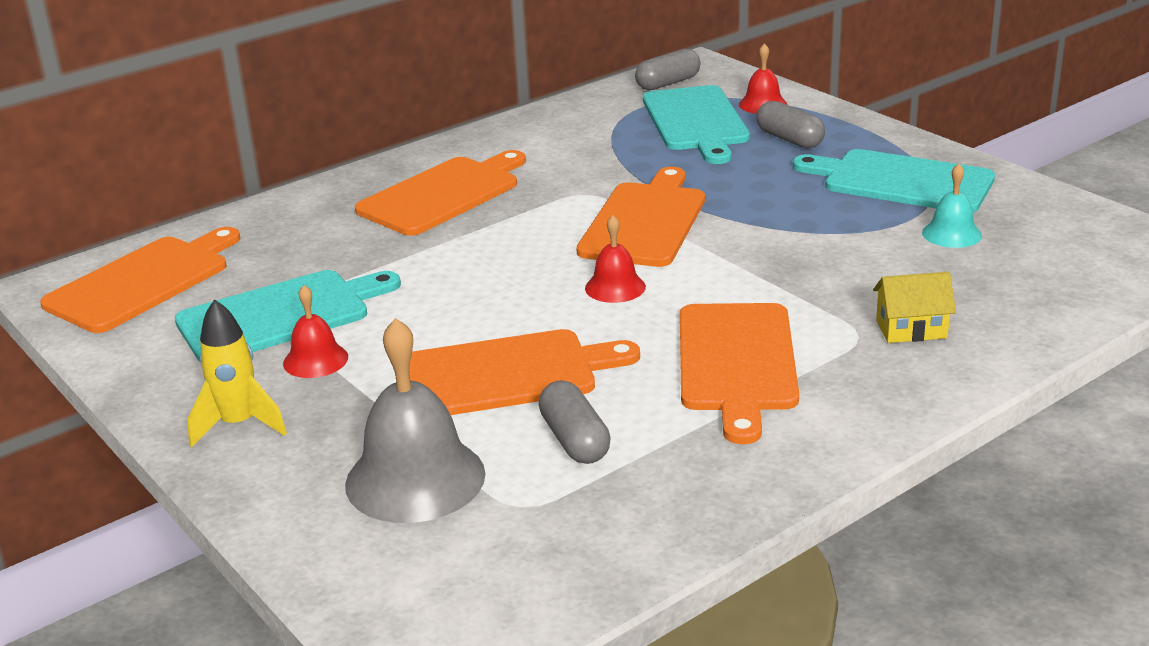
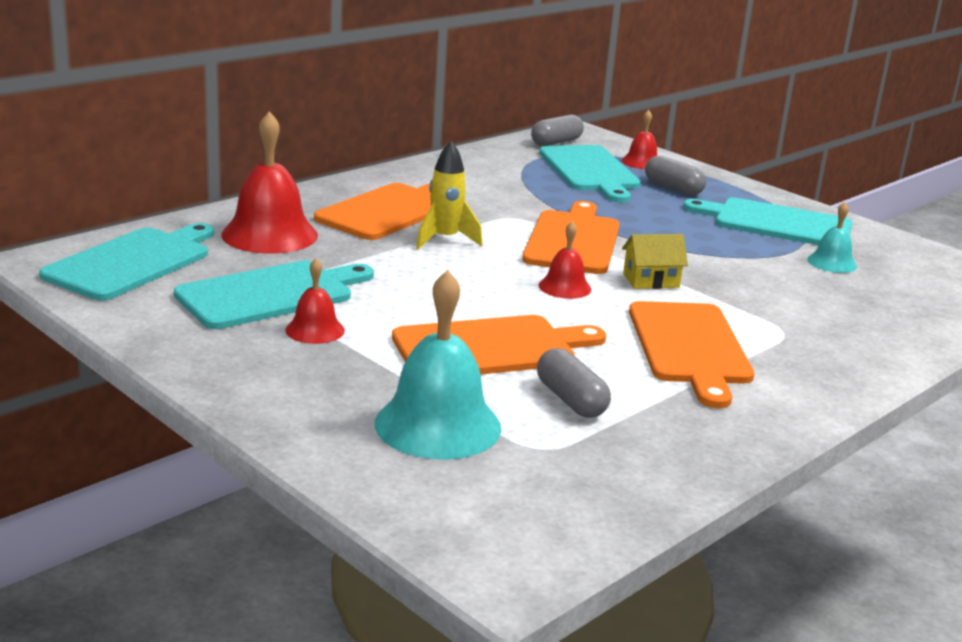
camera: 10 degrees left, 5 degrees down
(143, 282) = (132, 262): orange cutting board -> turquoise cutting board
(239, 425) = (259, 378): yellow rocket -> yellow rocket (445, 240)
(301, 236) = (269, 234): none -> red bell
(415, 478) = (438, 425): grey bell -> turquoise bell
(911, 329) = (826, 329): yellow house -> yellow house (651, 281)

